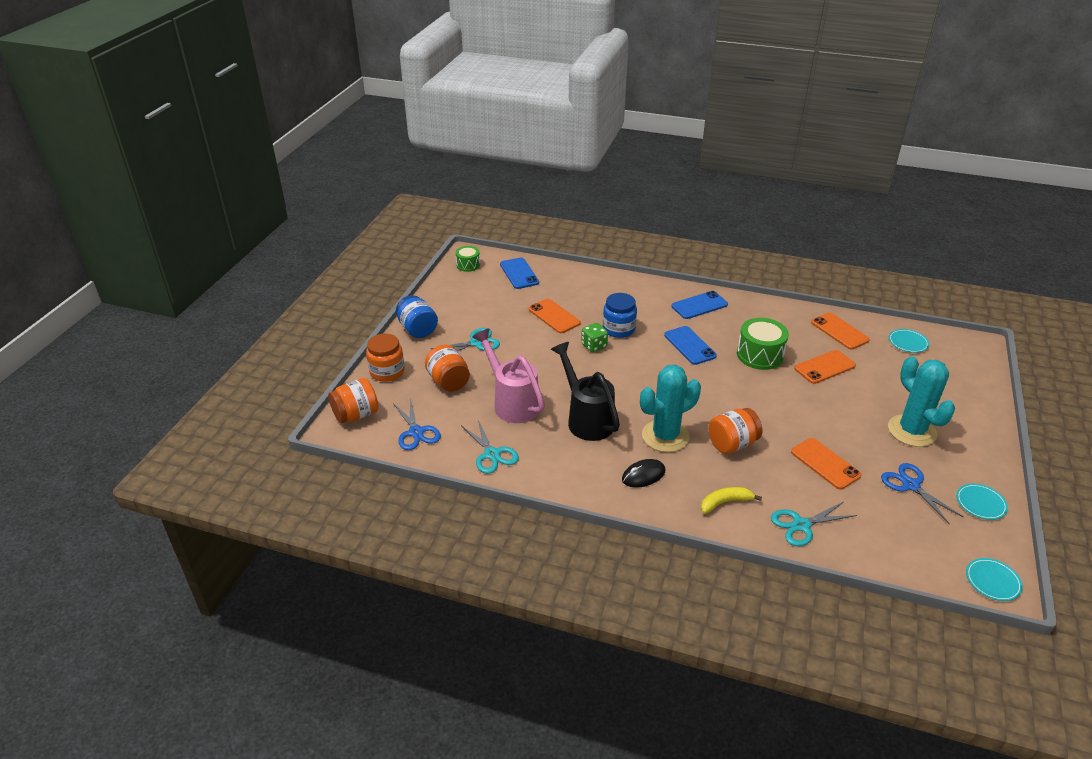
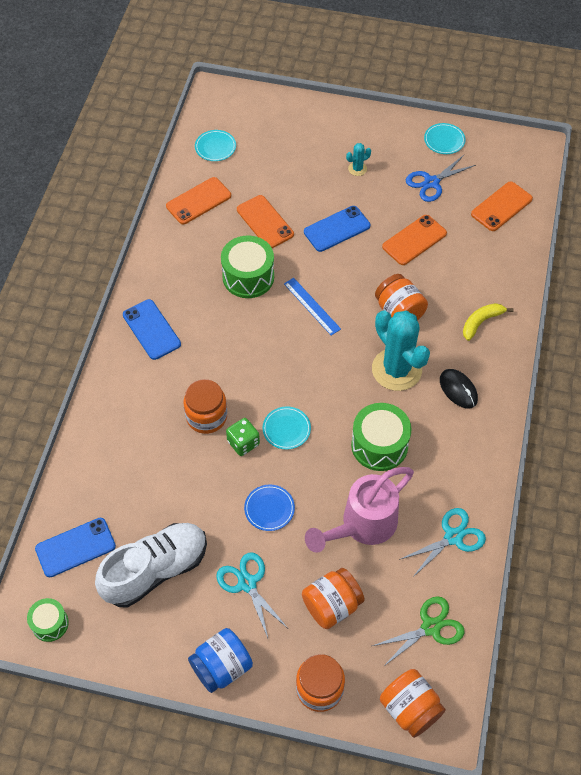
camera: 95 degrees left, 20 degrees up
(416, 432) = (431, 627): blue scissors -> green scissors
(495, 304) = (155, 570): none -> white shoe
(535, 356) = (269, 509): none -> blue plate
(554, 316) = (182, 493): orange phone -> orange phone (501, 206)
(586, 418) = (379, 445): black watering can -> green drum
(618, 329) = (206, 416): blue jar -> orange jar
(689, 345) = (235, 342): blue phone -> blue phone (337, 229)
(725, 502) = (481, 322): yellow banana -> yellow banana turned 75 degrees clockwise
(732, 389) = (311, 306): none -> blue ruler
(801, 525) = (497, 267): turquoise scissors -> none
(911, 431) = (357, 169): turquoise cactus -> turquoise cactus, size x0.42
(992, 581) = (529, 151): turquoise plate -> turquoise plate (286, 429)

